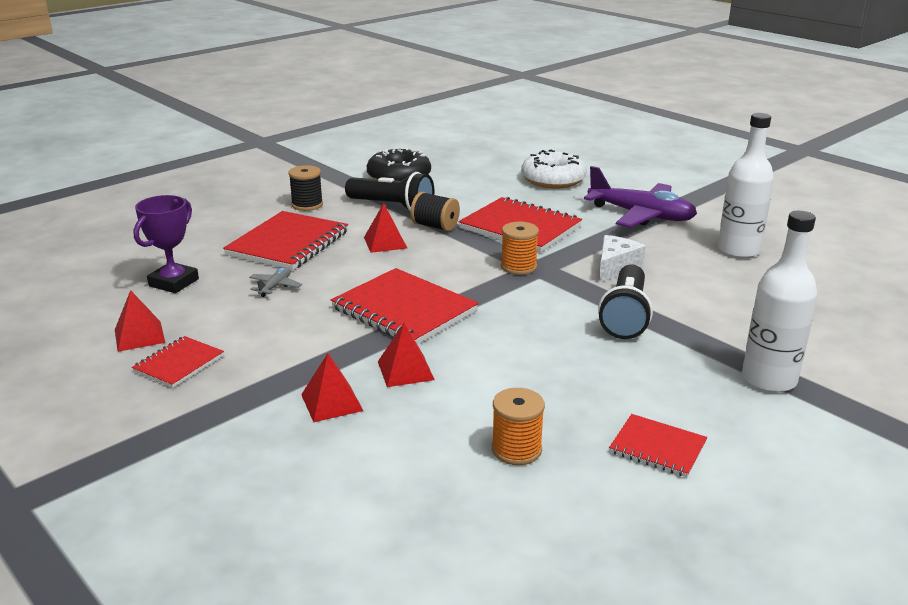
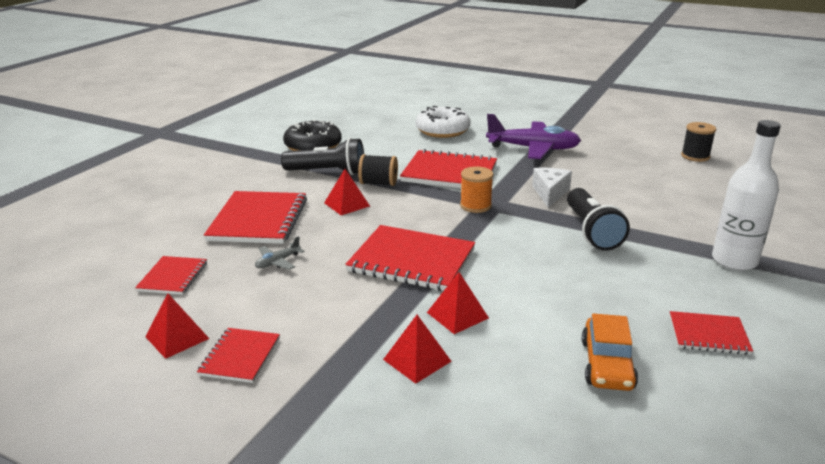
camera: 20 degrees left, 0 degrees up
(174, 282) = (173, 277): purple trophy -> red notebook
(275, 286) = (278, 262): grey plane -> grey plane turned 135 degrees counterclockwise
(307, 205) = (249, 182): black spool -> black spool (695, 156)
(516, 450) = (607, 364): orange spool -> orange car
(738, 250) = (625, 164): white bottle -> none

